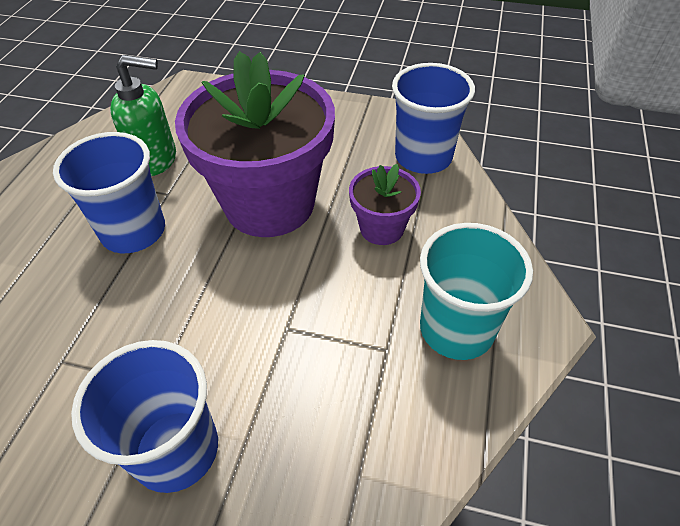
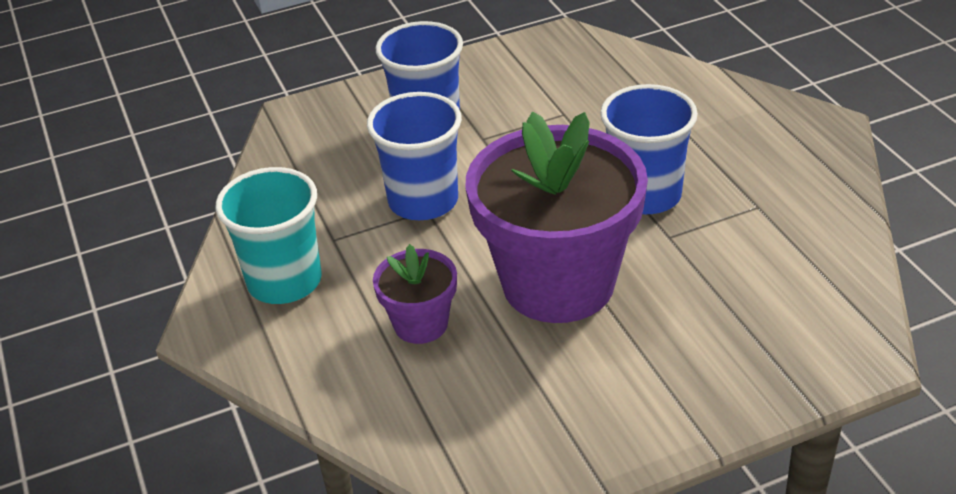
camera: 145 degrees right, 10 degrees down
(155, 159) = (734, 255): green soap dispenser -> none
(423, 157) = (447, 434): blue cup -> blue cup (423, 201)

